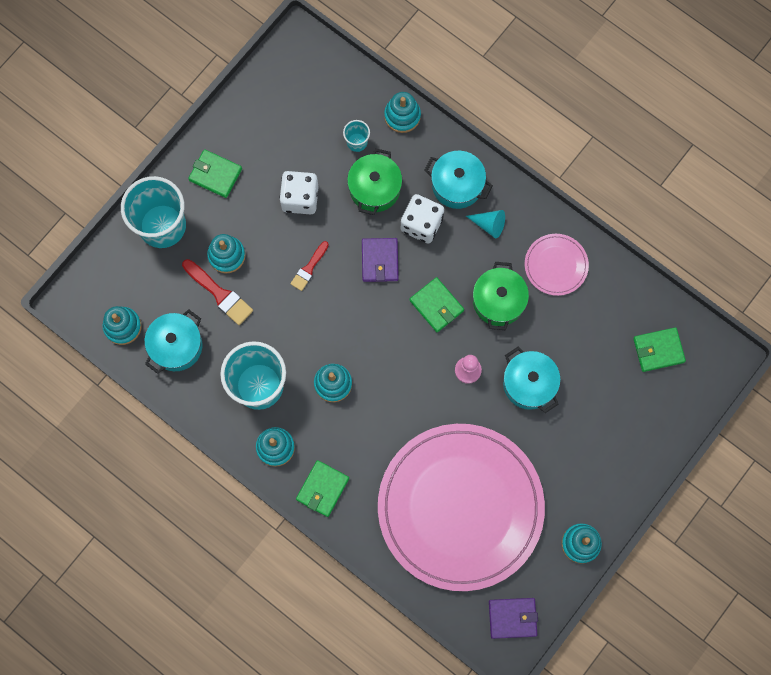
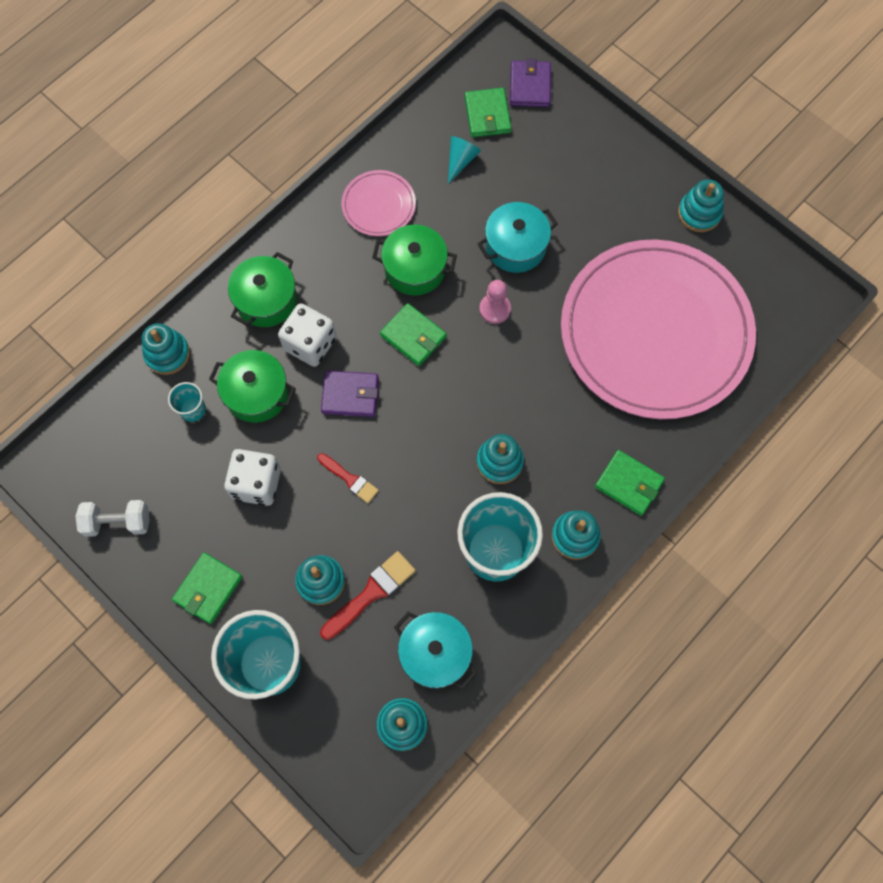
camera: 85 degrees left, 5 degrees down
(262, 102) = (118, 522): none -> white dumbbell
(436, 305) = (413, 336): green wallet -> green wallet turned 75 degrees clockwise
(457, 185) = (266, 300): turquoise pot -> green pot
(489, 225) = (321, 270): turquoise cone -> turquoise cone (461, 160)
(512, 618) = (781, 289): purple wallet -> purple wallet (530, 86)

